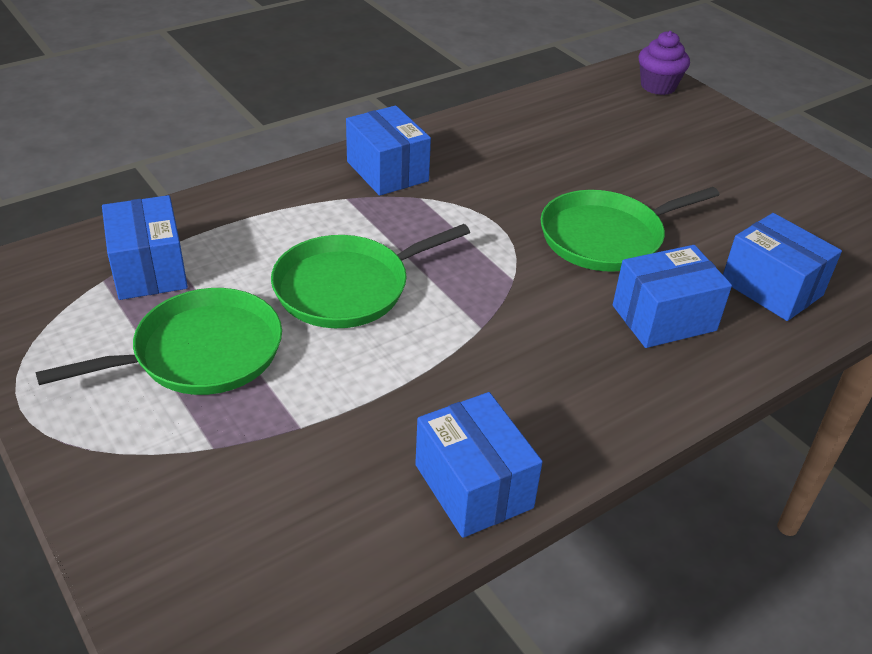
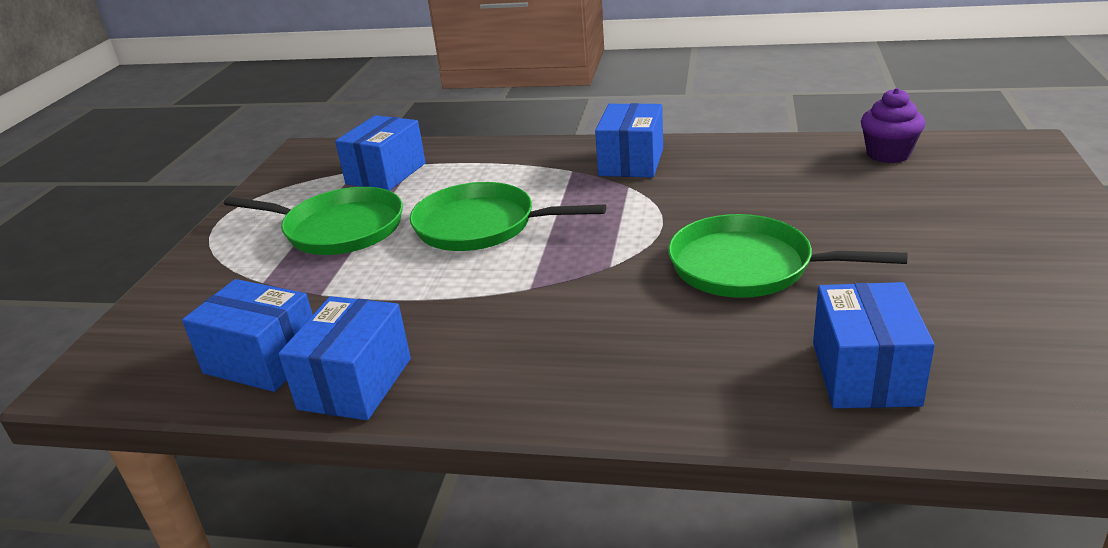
camera: 50 degrees right, 10 degrees down
(658, 86) = (1022, 164): purple cupcake -> purple cupcake (888, 154)
(664, 318) = (698, 347): blue box -> blue box (263, 360)

